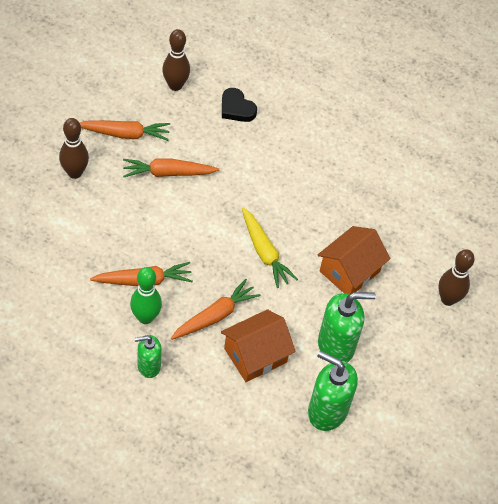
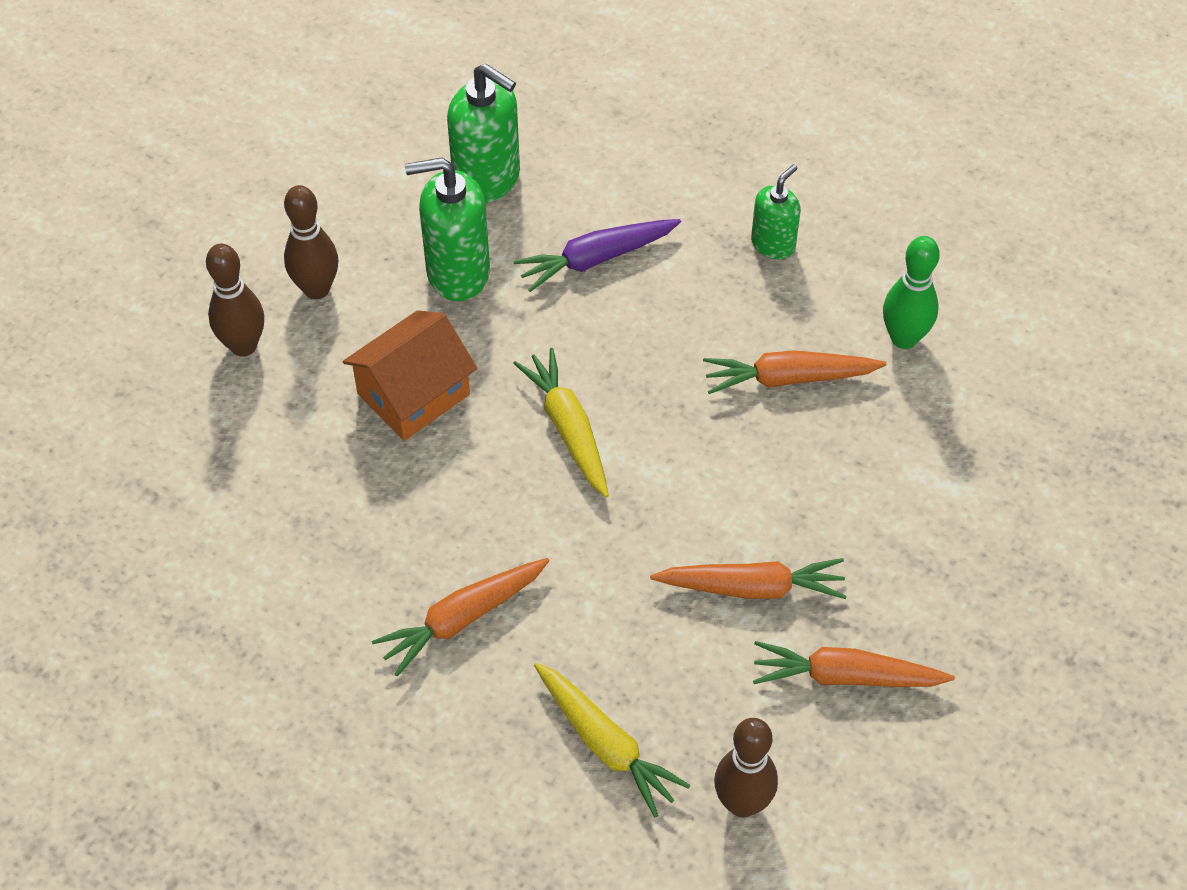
camera: 170 degrees left, 0 degrees up
(74, 172) = (939, 587): brown bowling pin -> brown bowling pin (316, 289)
(145, 317) = (782, 318): green bowling pin -> green bowling pin (904, 338)
(148, 366) = (773, 244): green soap dispenser -> green soap dispenser turned 45 degrees counterclockwise
(215, 316) = (662, 319): orange carrot -> orange carrot (462, 618)
(236, 108) = (605, 744): black heart -> yellow carrot
(255, 355) = (596, 259): orange house -> purple carrot

